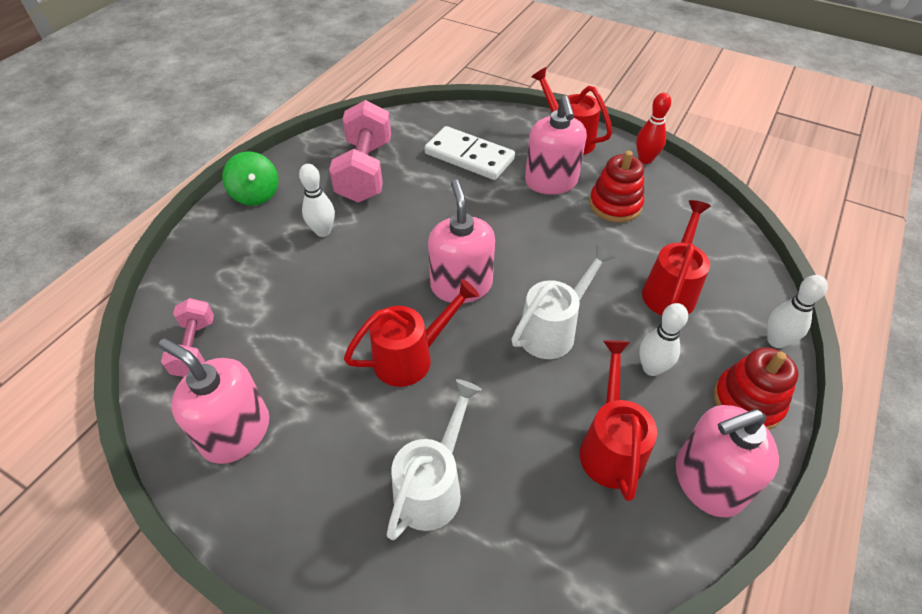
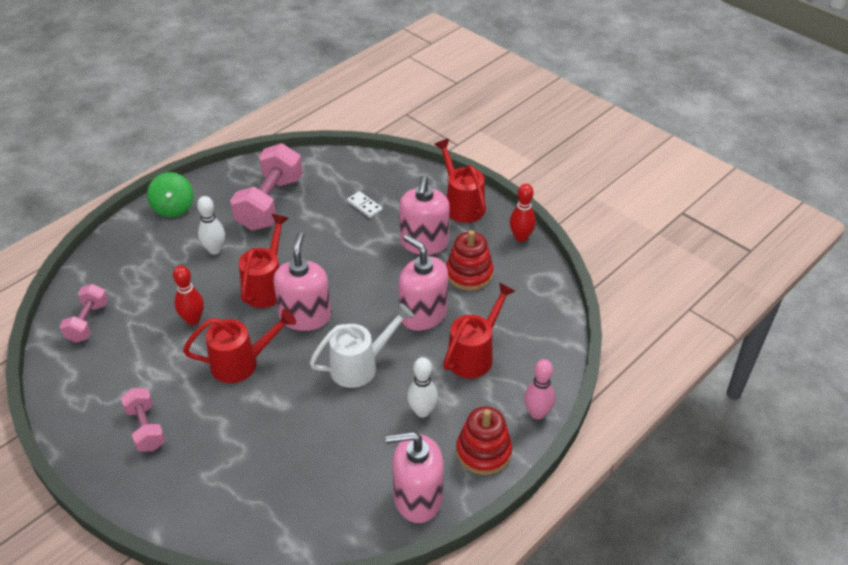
camera: 15 degrees right, 5 degrees down
(236, 432) = (97, 388): pink soap dispenser -> pink soap dispenser (423, 314)
(322, 473) = (146, 428): none -> pink dumbbell
(329, 316) = (193, 319): none -> red bowling pin
(433, 486) = (218, 454): white watering can -> none
(469, 156) = (364, 206): white domino -> white domino, size x0.47
(610, 446) = (359, 458): red watering can -> red watering can (266, 286)
(776, 341) = (537, 413): white bowling pin -> pink bowling pin

